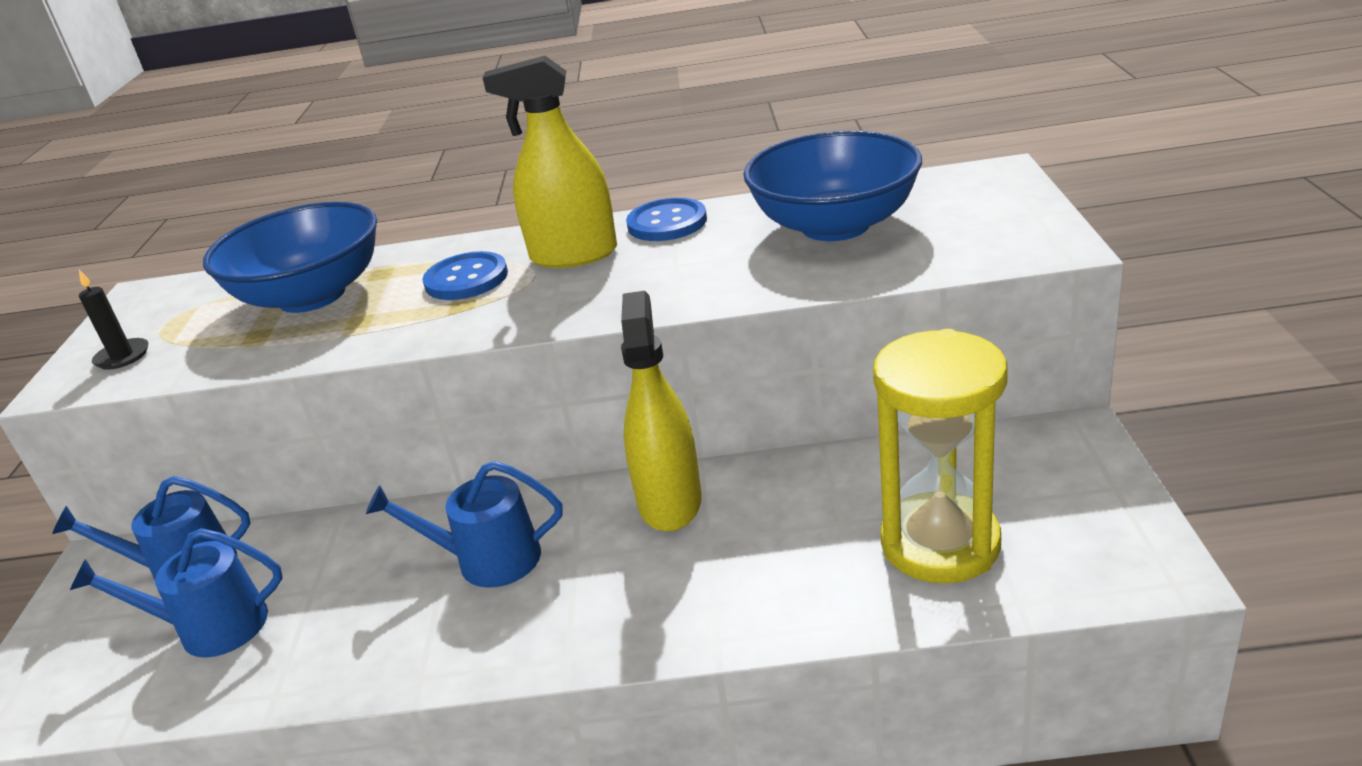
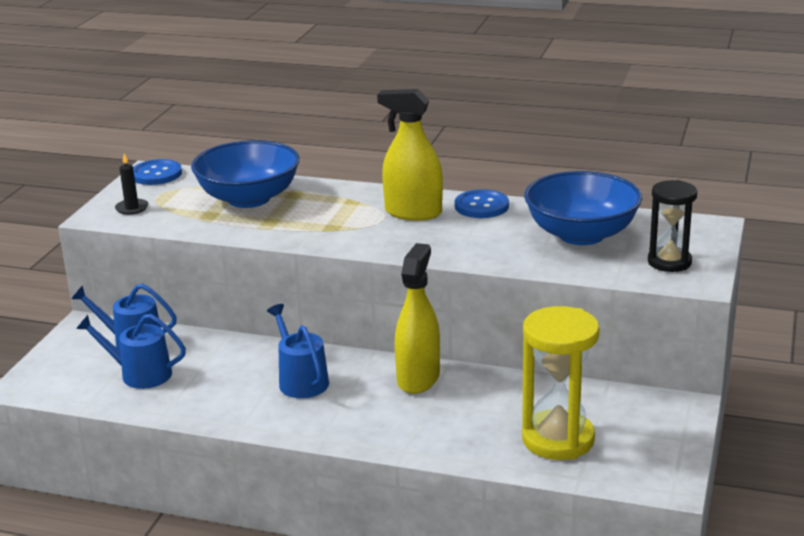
camera: 15 degrees right, 5 degrees down
(466, 279) = (342, 211): blue button -> blue button (156, 174)
(488, 559) = (301, 380): blue watering can -> blue watering can turned 45 degrees clockwise
(988, 231) = (669, 262): none -> black hourglass

